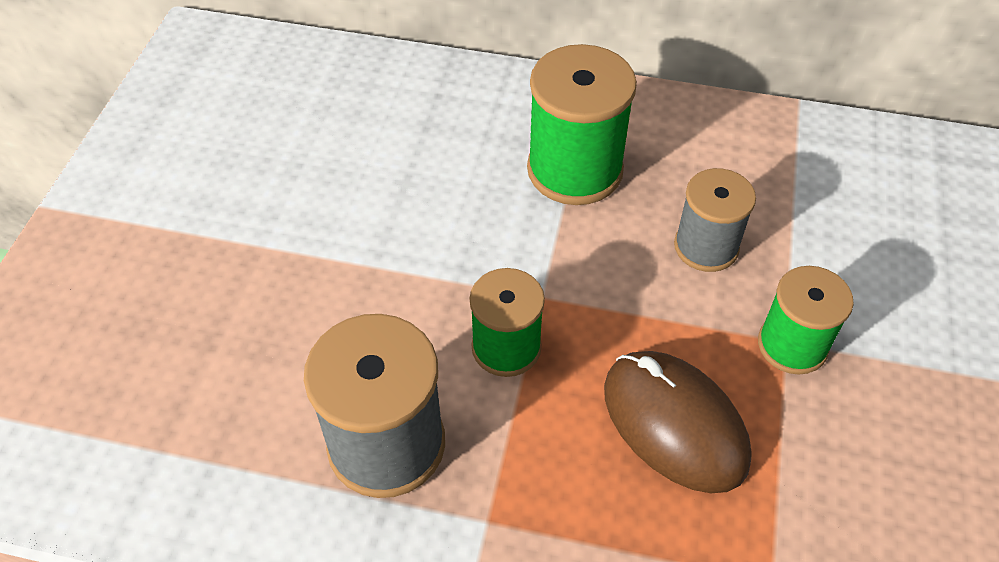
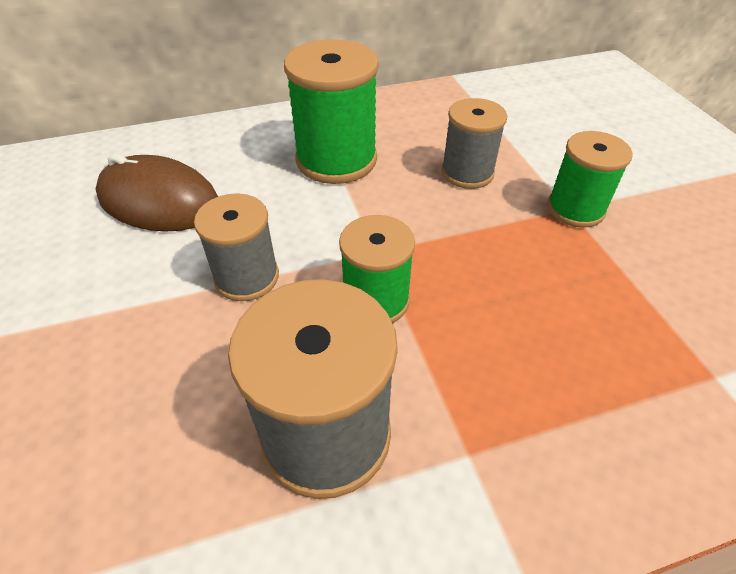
camera: 30 degrees left, 5 degrees down
(407, 269) = (246, 277): none -> grey spool
(674, 423) = (547, 296): brown mouse -> brown mouse (159, 201)

